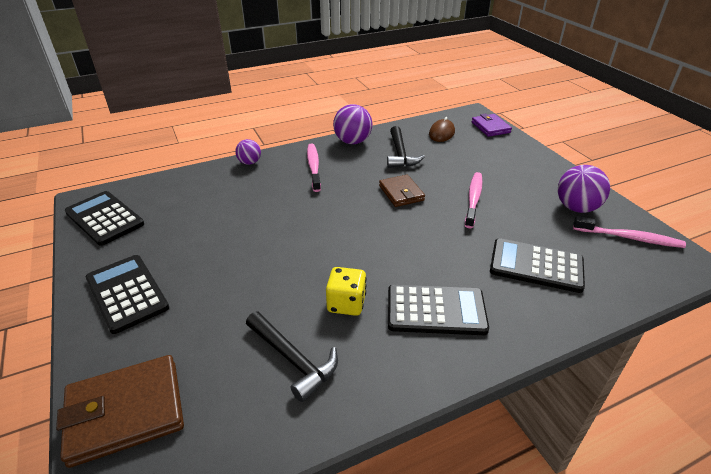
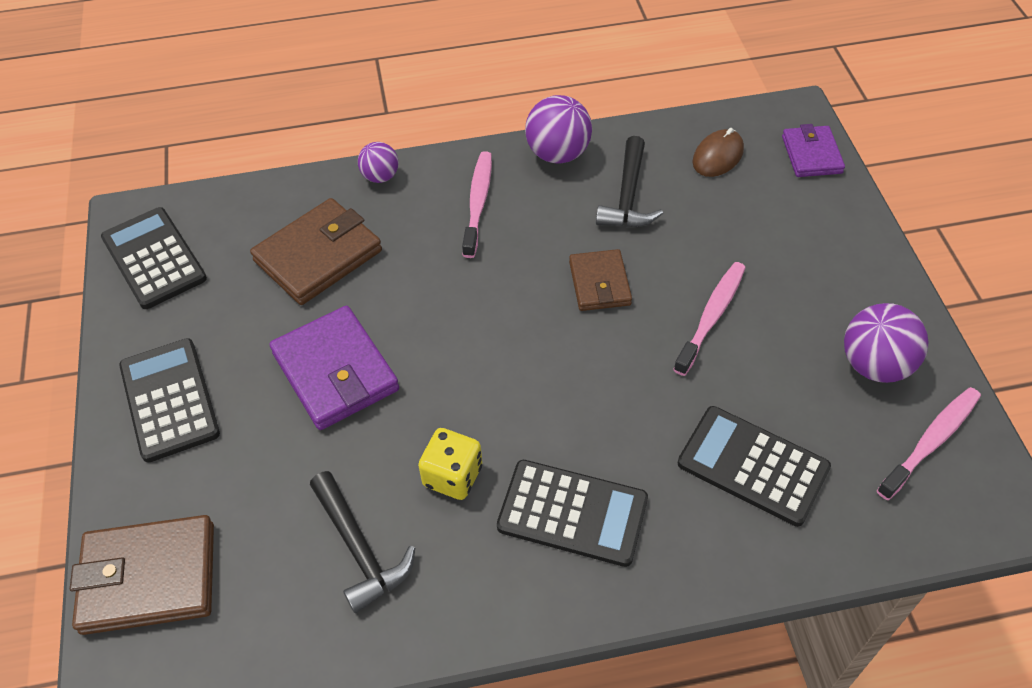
camera: 15 degrees right, 15 degrees up
(219, 203) = (318, 256): none -> brown wallet
(246, 259) = (335, 372): none -> purple wallet
(629, 238) = (931, 441): pink toothbrush -> pink toothbrush turned 75 degrees counterclockwise

